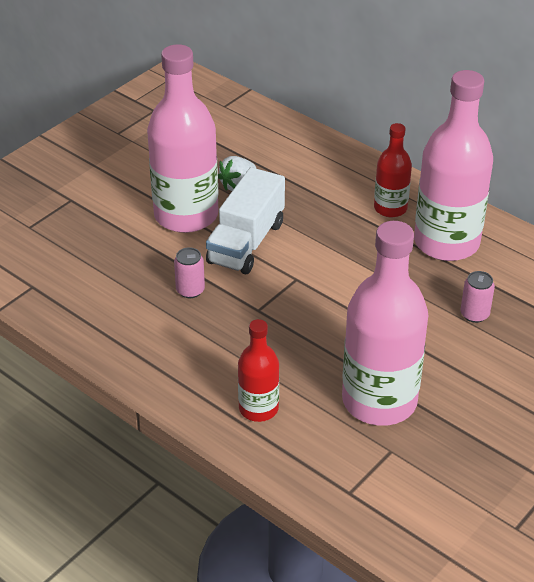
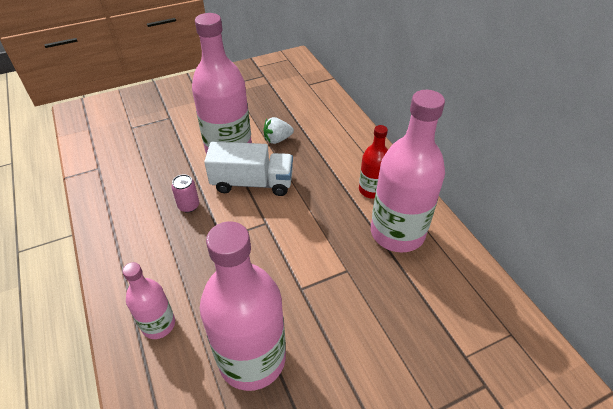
camera: 25 degrees right, 5 degrees up
(246, 243) = (252, 183): white truck -> white truck turned 135 degrees counterclockwise
(258, 408) = (158, 324): red bottle -> pink bottle
(474, 314) = (382, 306): pink can -> none

